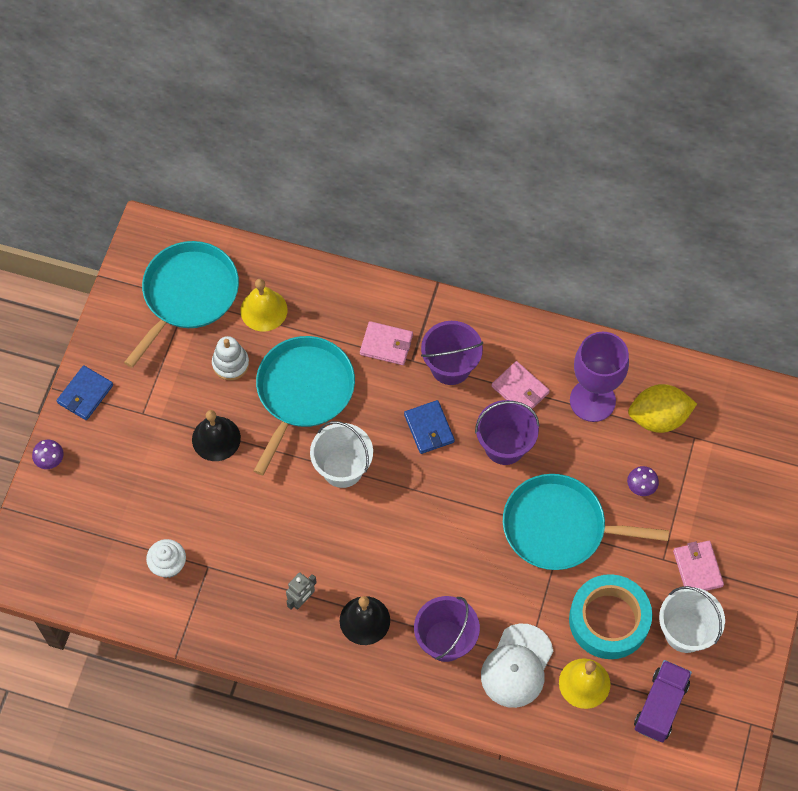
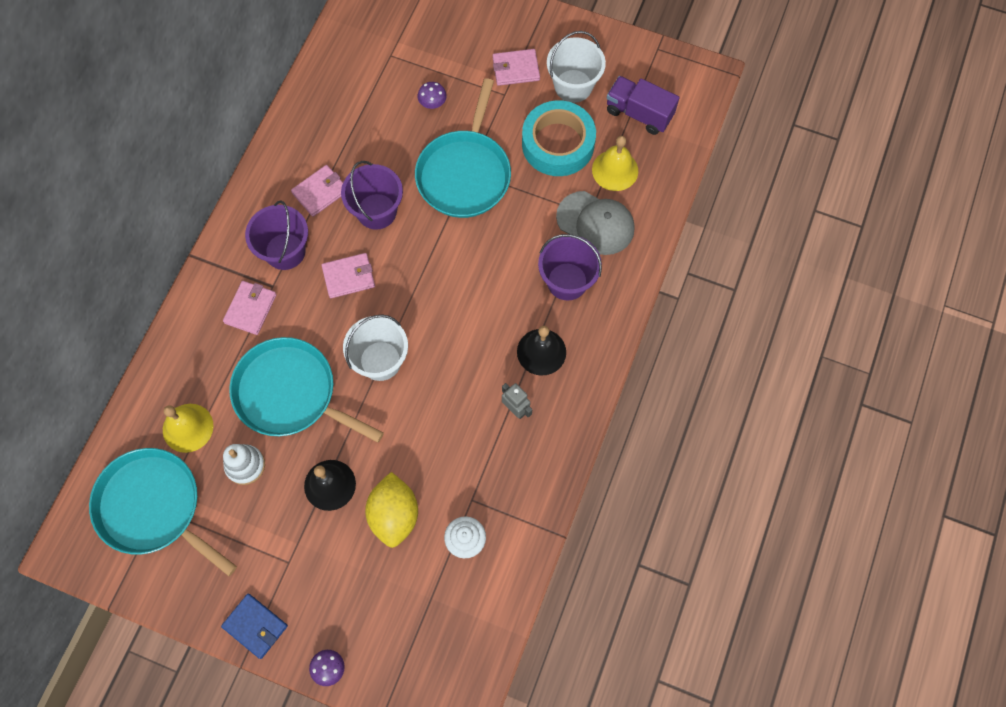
camera: 85 degrees left, 5 degrees up
(429, 428) = (348, 277): blue wallet -> pink wallet
(517, 666) = (595, 223): white cap -> grey cap
(592, 400) = (341, 132): purple goblet -> none
(658, 418) = (367, 81): yellow lemon -> yellow lemon (394, 515)

